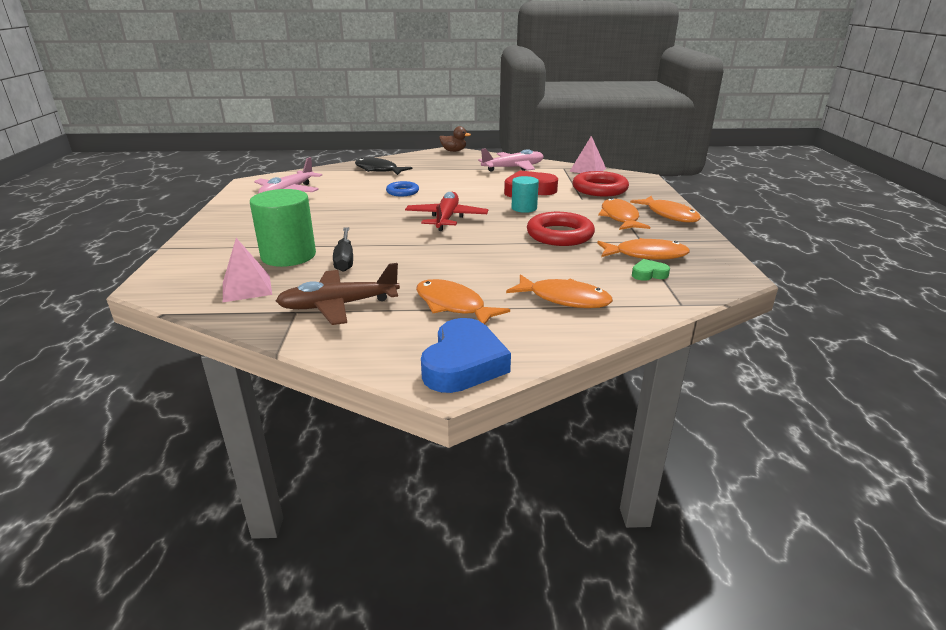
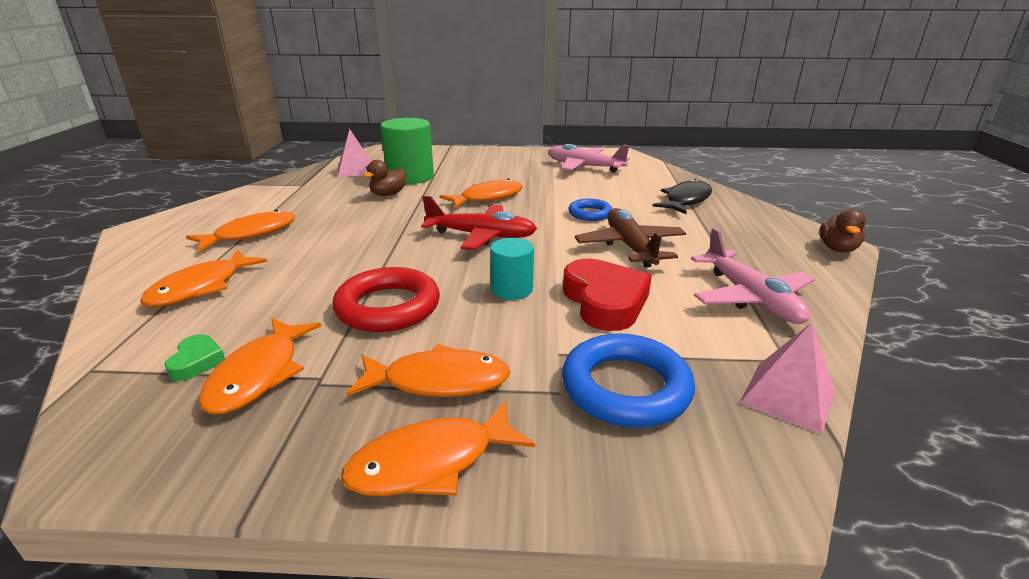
camera: 95 degrees right, 0 degrees up
(338, 305) = (297, 196): brown plane -> brown plane (630, 247)
(345, 259) = (388, 194): black screwdriver -> brown duck
(362, 221) = (487, 197): none -> orange fish
(463, 364) = (152, 235): blue heart -> none
(599, 189) = (625, 387): red ring -> blue ring

